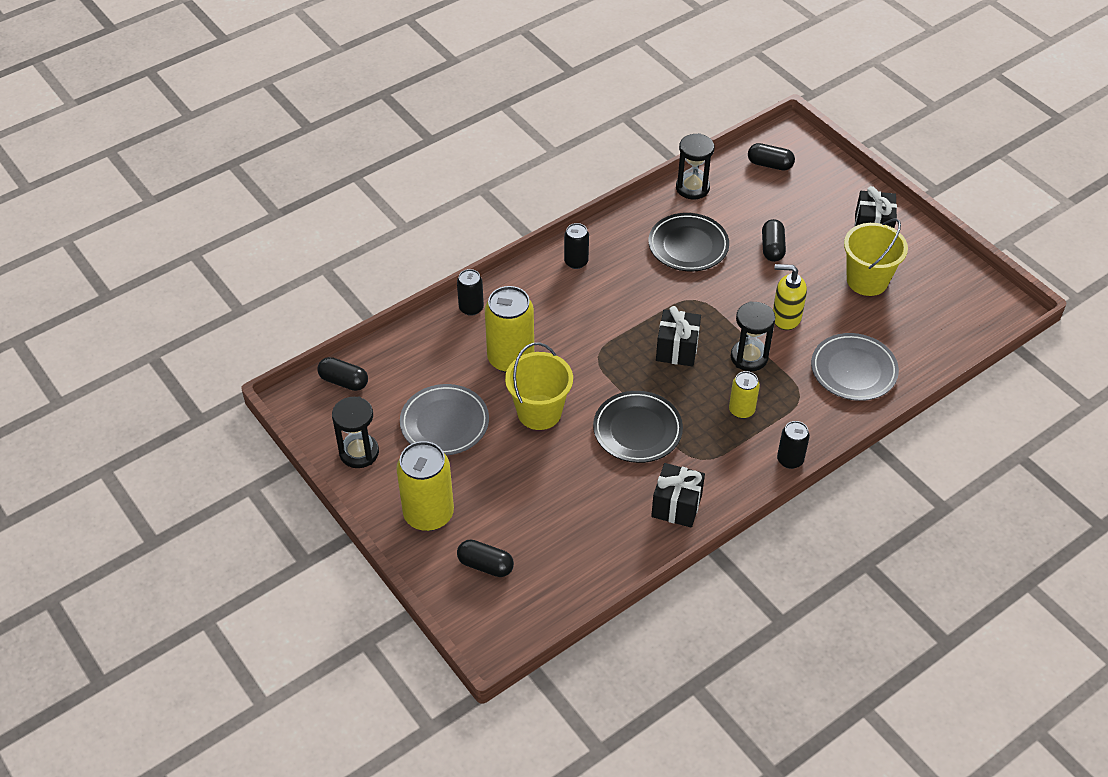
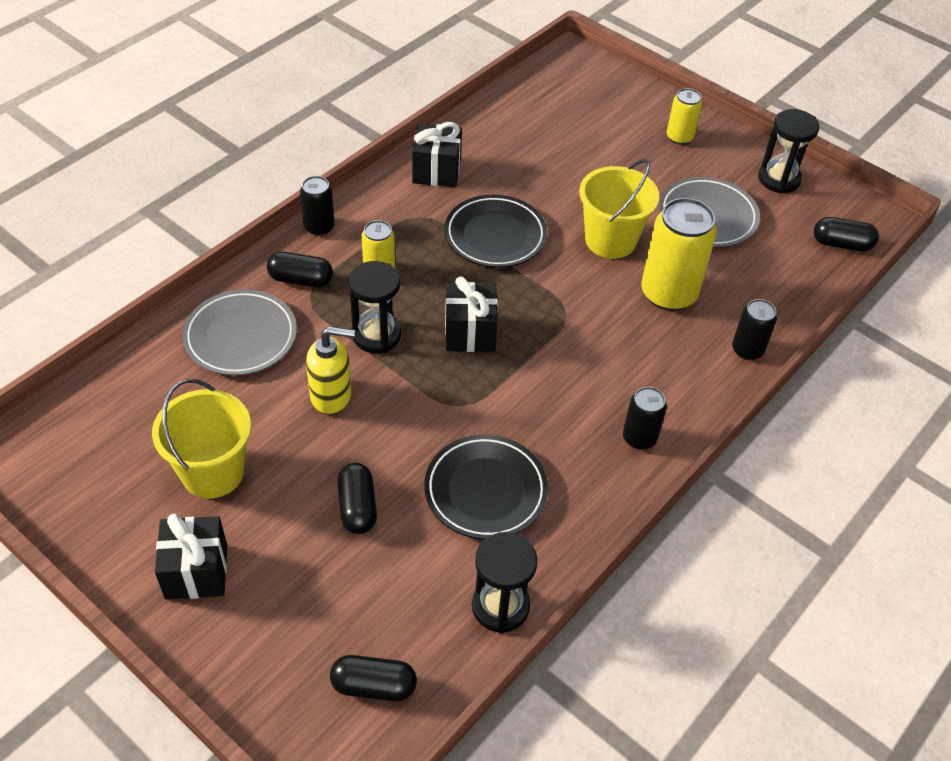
camera: 165 degrees right, 0 degrees up
(428, 514) = (679, 137): yellow can -> yellow can, size x0.55
(485, 565) = (606, 106): black capsule -> black capsule (301, 280)

